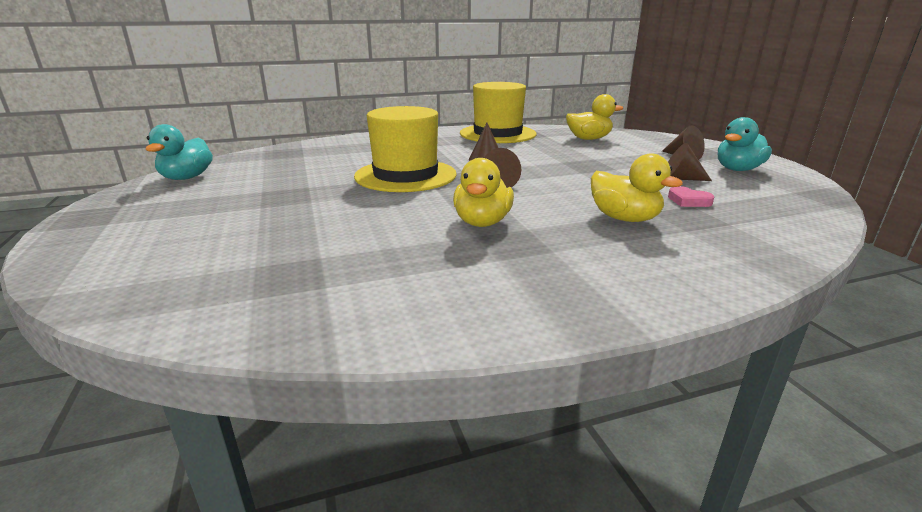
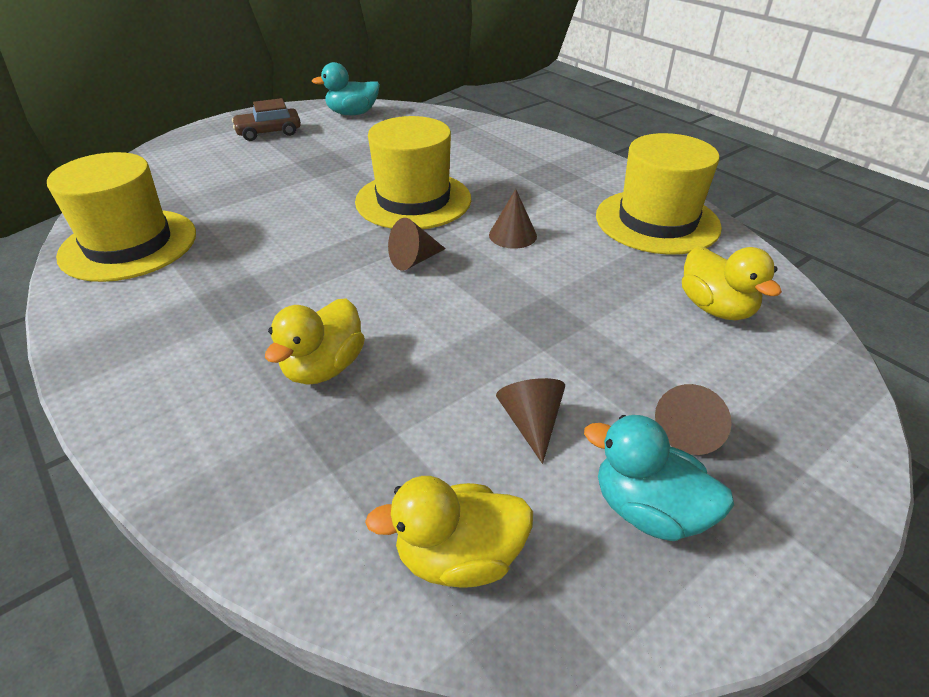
camera: 70 degrees right, 15 degrees up
(156, 213) = (269, 132): none -> brown car
(352, 297) = (129, 244): none -> yellow hat
(482, 222) = (285, 271): yellow duck -> yellow duck (459, 557)
(688, 201) = (417, 429): pink heart -> none

